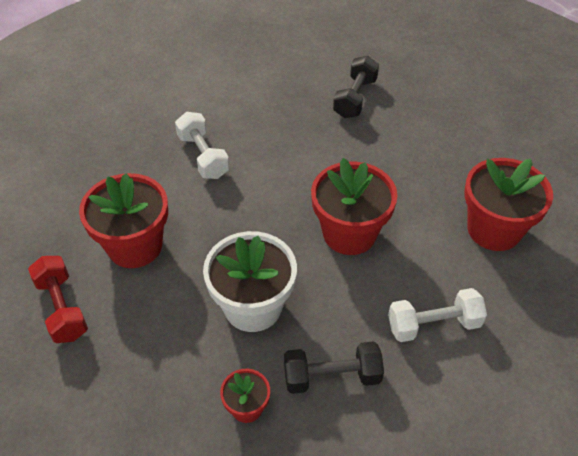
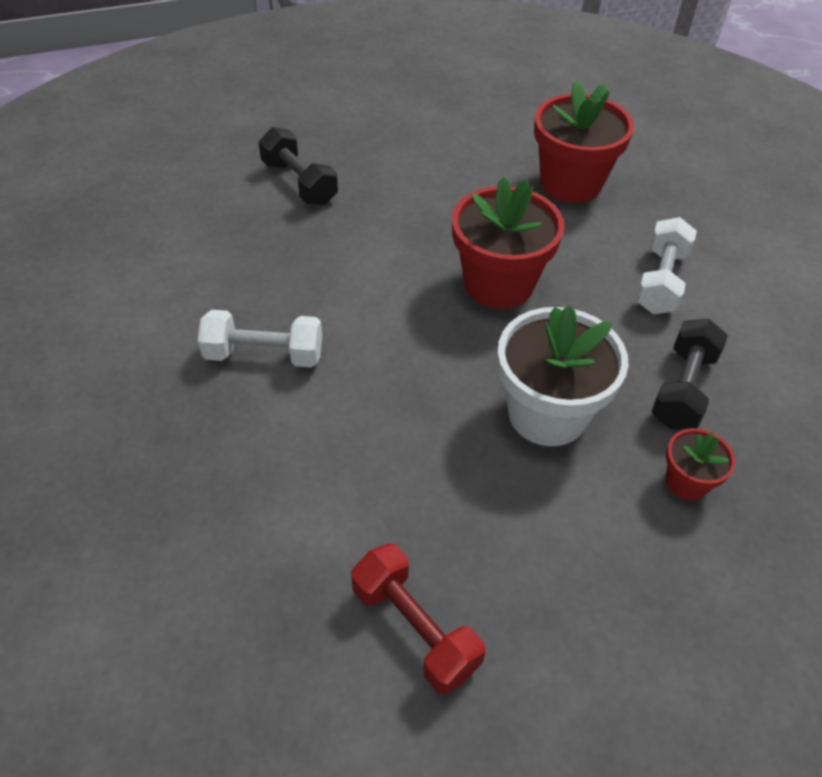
camera: 60 degrees left, 0 degrees up
(62, 308) = (415, 628): red dumbbell -> red dumbbell turned 45 degrees clockwise
(135, 246) = (364, 494): red flower pot -> none

